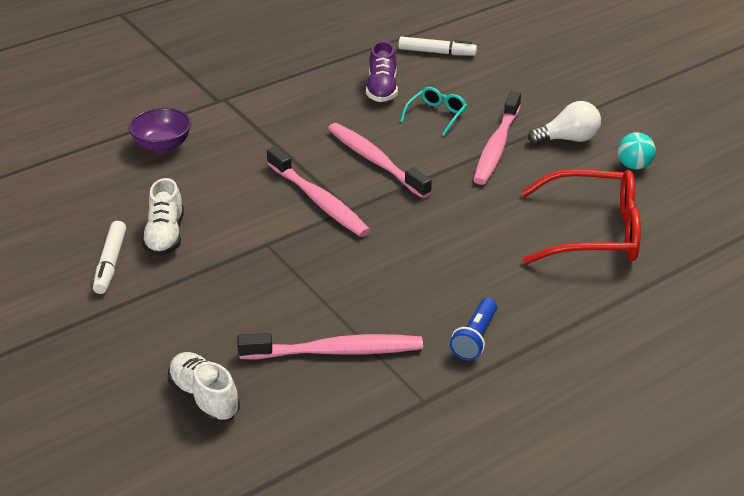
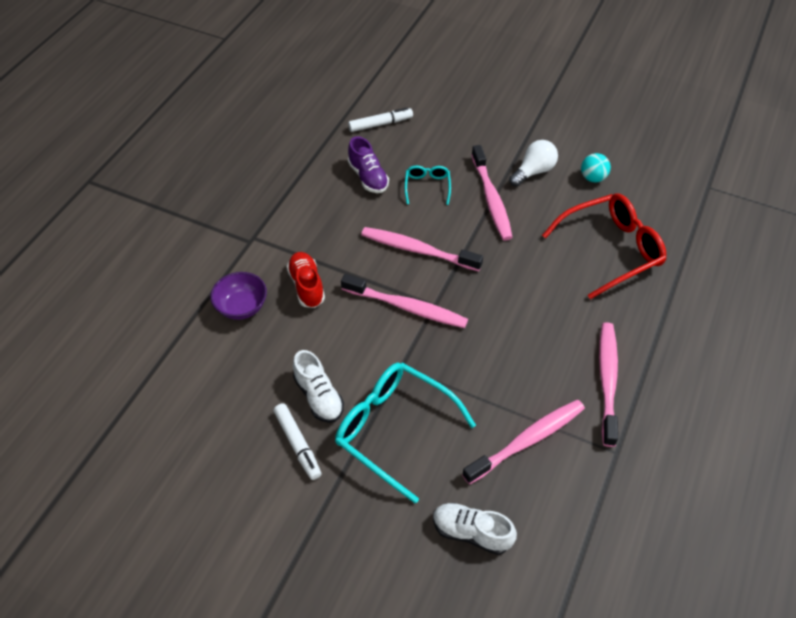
camera: 30 degrees left, 15 degrees up
(210, 288) = (394, 429): none -> turquoise glasses
(237, 151) = (307, 286): none -> red shoe
(475, 338) = (607, 381): blue flashlight -> pink toothbrush

